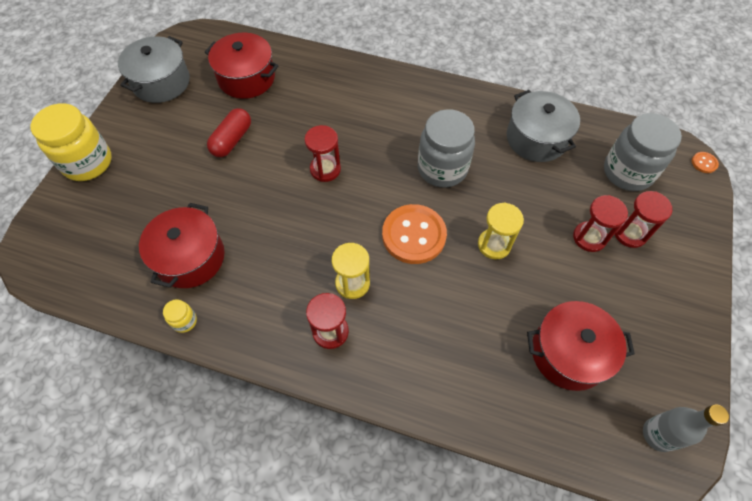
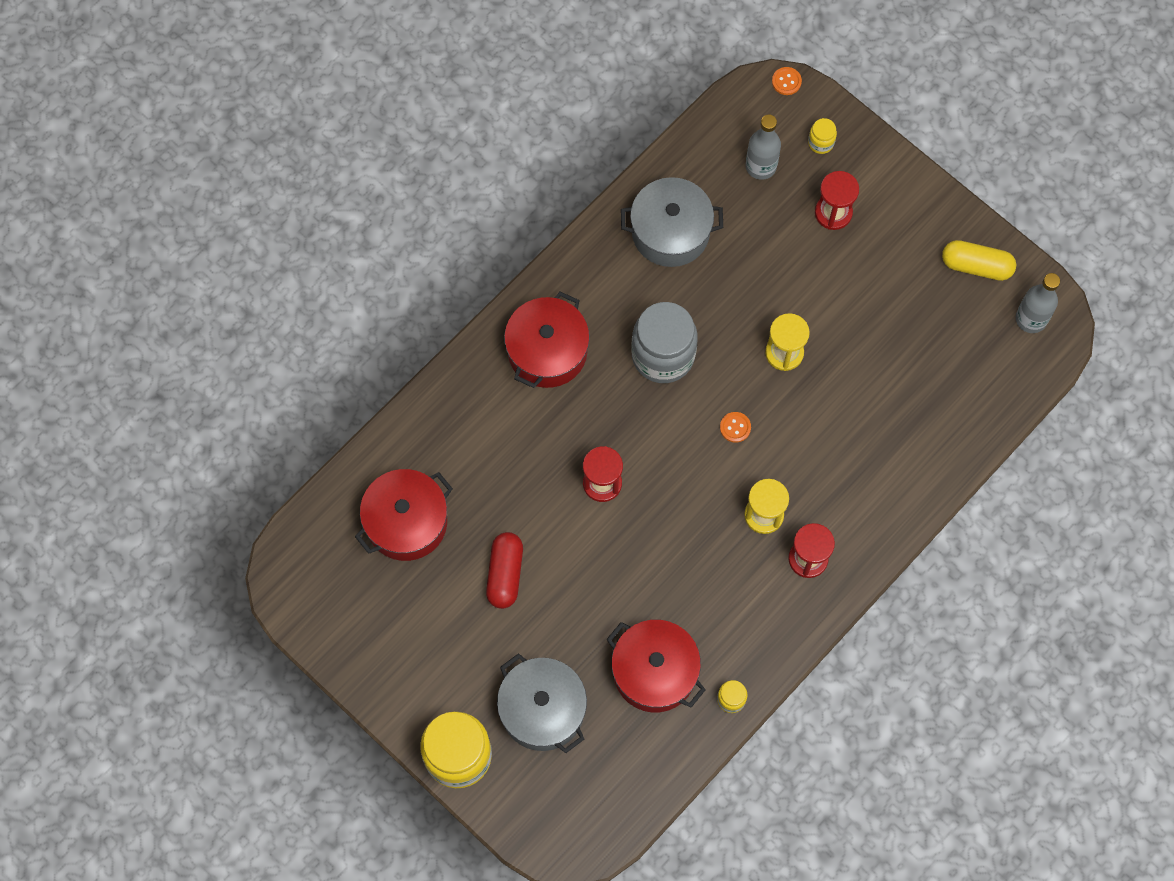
camera: 65 degrees left, 10 degrees up
(161, 82) = (359, 632): grey pot -> grey pot (542, 710)
(232, 140) = (505, 574): red capsule -> red capsule turned 45 degrees clockwise
(414, 235) = (735, 427): orange button -> orange button, size x0.41
(569, 353) = (928, 349): red pot -> red pot (547, 351)
(589, 237) = (819, 255): red hourglass -> none
(627, 172) = (761, 166): grey jar -> grey bottle
(670, 363) = (976, 266): none -> yellow capsule
(677, 203) = (821, 143): none -> yellow jar

